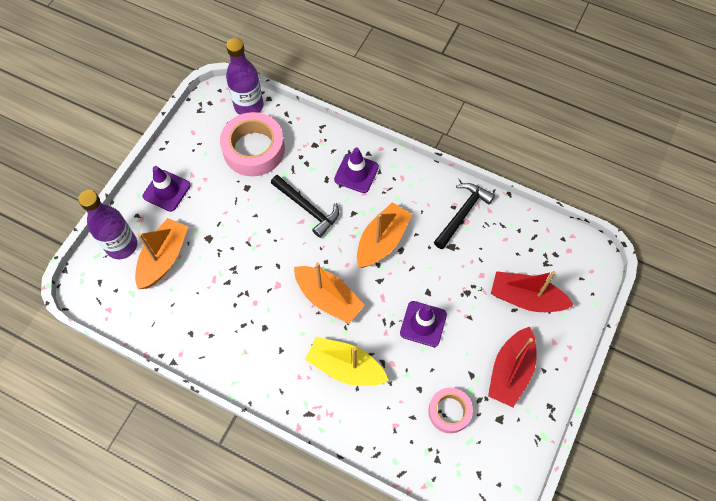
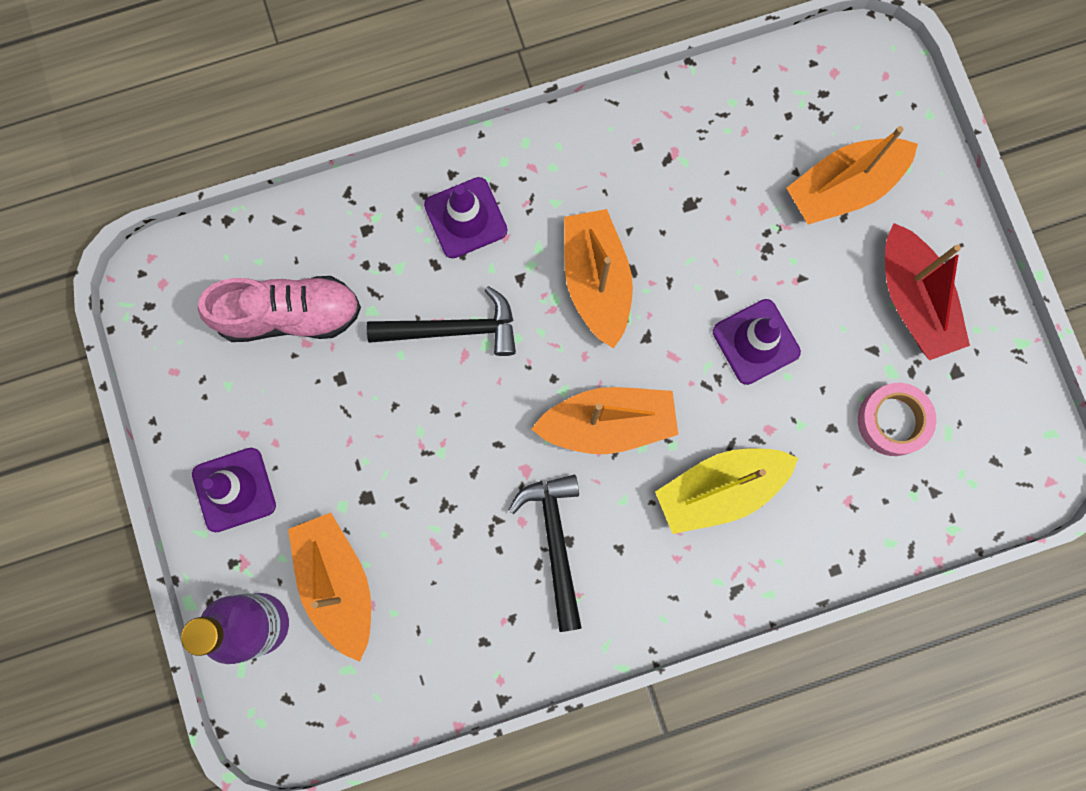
camera: 45 degrees left, 15 degrees up
(249, 106) = (211, 258): purple bottle -> none
(254, 149) = (289, 315): pink tape -> pink shoe
(462, 214) = (659, 145): black hammer -> black hammer (555, 542)
(526, 298) = (843, 188): red boat -> orange boat

